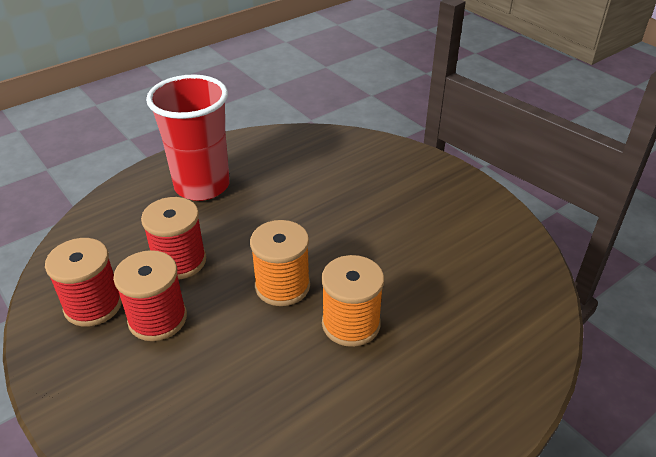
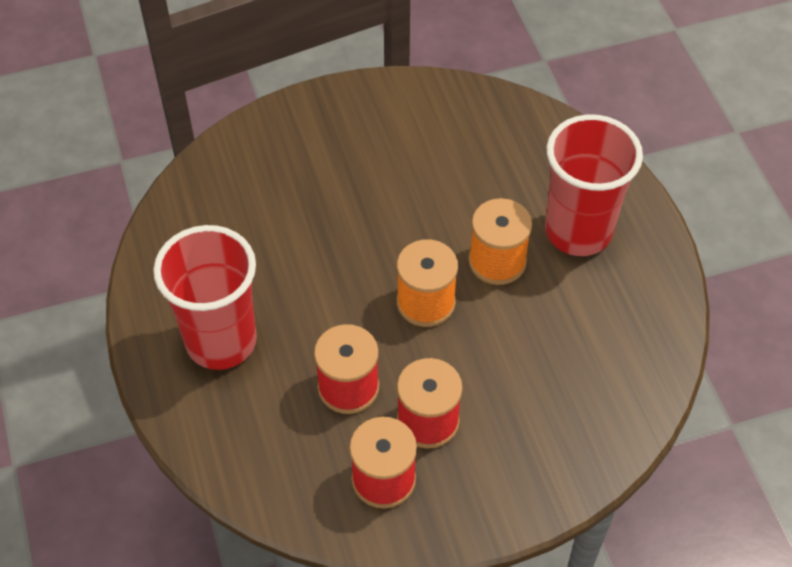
camera: 70 degrees left, 15 degrees up
(422, 380) = (578, 231): none -> red cup

